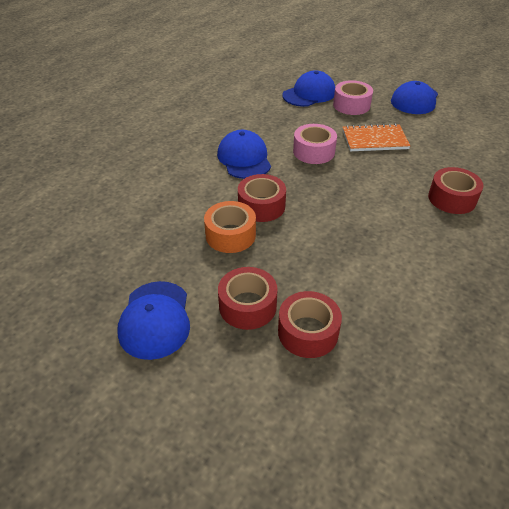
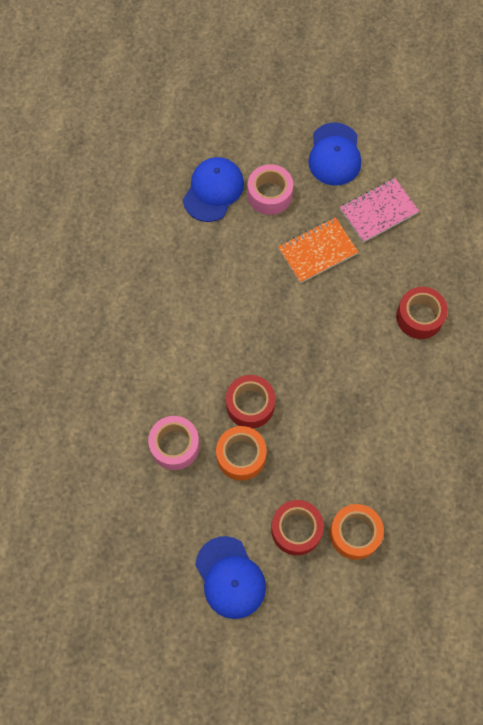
camera: 25 degrees left, 25 degrees up
(244, 158) = (198, 341): blue cap -> none
(308, 332) = (354, 533): red tape -> orange tape
(313, 152) = (263, 299): pink tape -> pink tape (175, 445)
(439, 133) = (378, 211): none -> pink notebook

